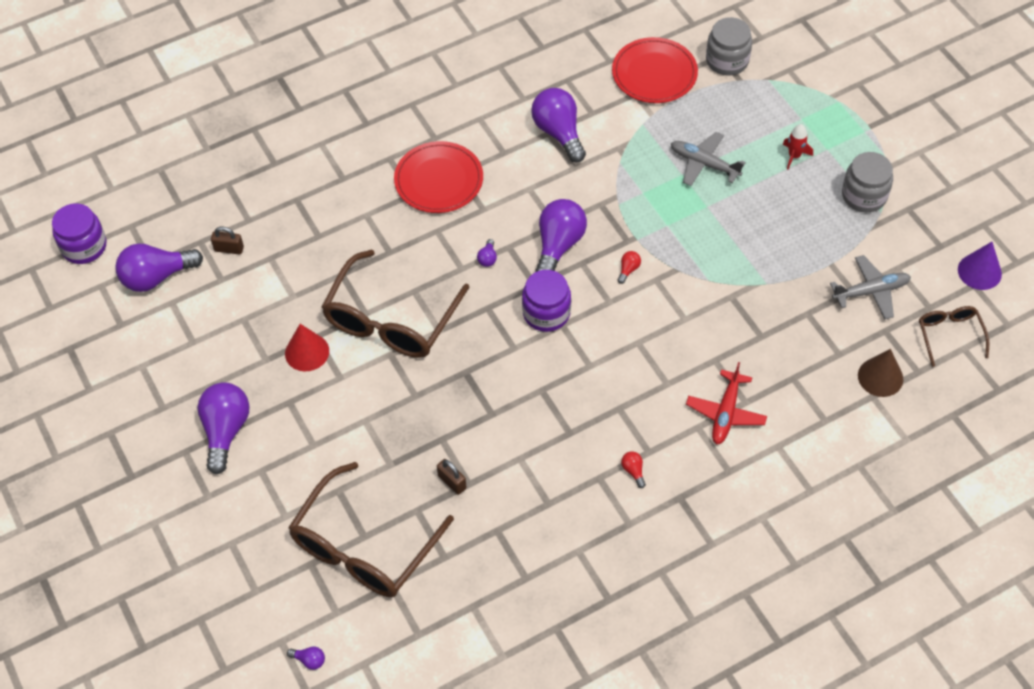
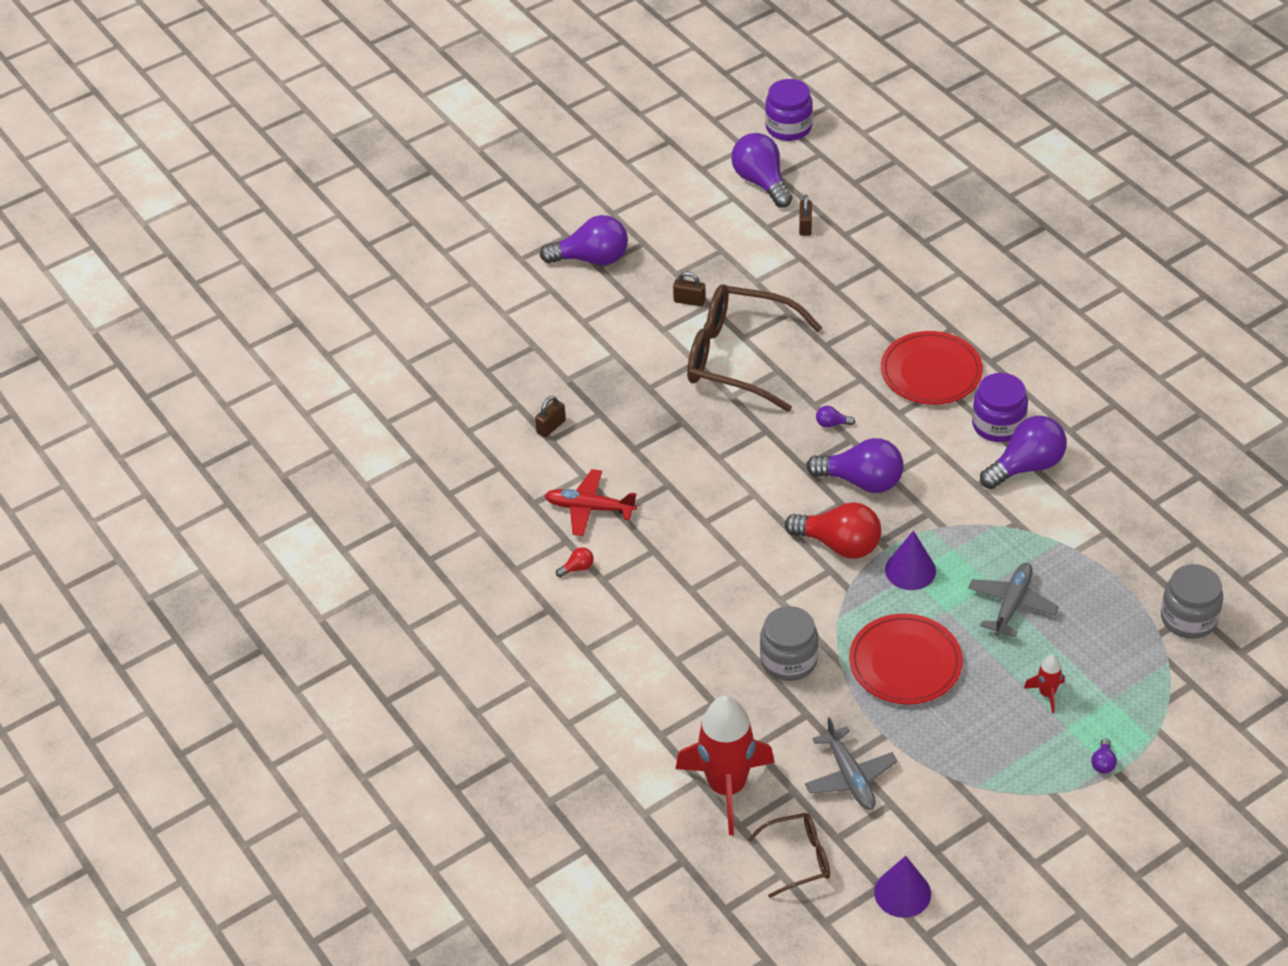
camera: 85 degrees right, 10 degrees down
(307, 352) = (689, 301): red cone -> brown padlock
(309, 660) = (358, 351): purple light bulb -> purple light bulb (1103, 763)
(364, 545) = (476, 372): brown glasses -> none
(546, 313) = (767, 479): purple jar -> purple jar (998, 425)
(628, 270) = (839, 544): red light bulb -> red light bulb, size x2.42
(654, 73) = (1145, 547): red plate -> red plate (905, 663)
(661, 224) = (910, 570): none -> purple cone
(725, 413) = (659, 643): red plane -> red plane (589, 508)
(864, 195) = (999, 768): grey jar -> grey jar (788, 660)
(880, 377) = (727, 787): brown cone -> red rocket

